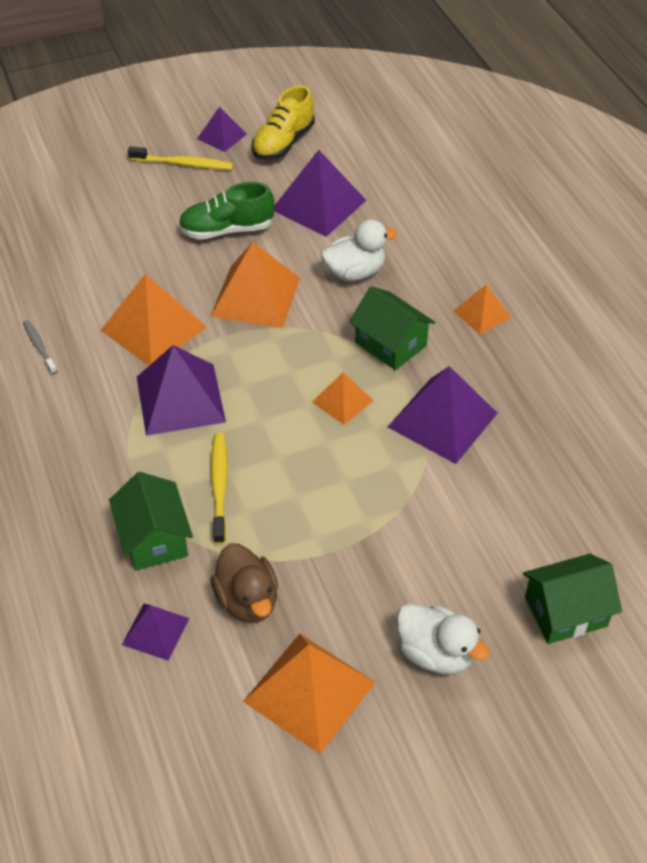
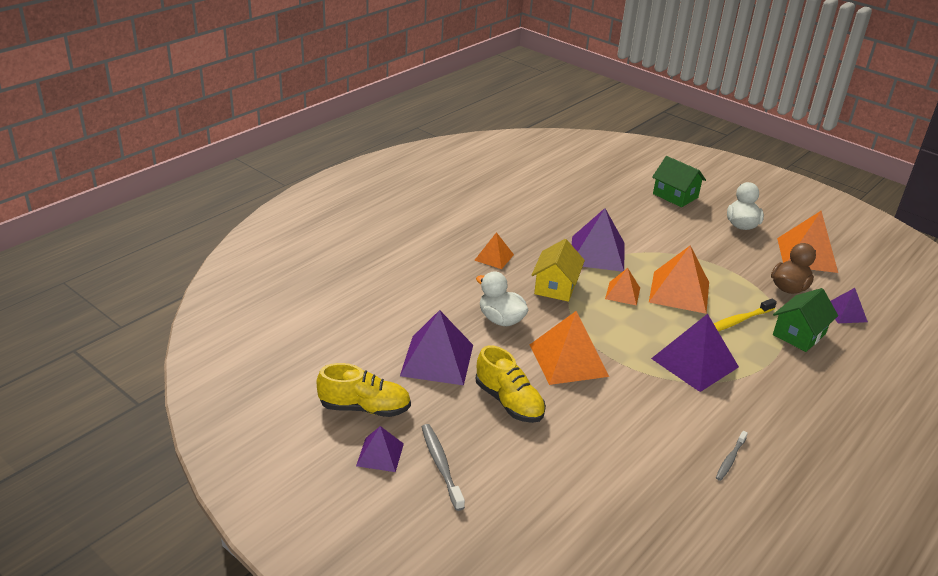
camera: 120 degrees left, 15 degrees down
(153, 328) = (649, 401): orange pyramid -> orange pyramid (679, 292)
(183, 164) = (441, 466): yellow toothbrush -> grey toothbrush
(227, 230) = (509, 402): green shoe -> yellow shoe
(390, 344) = (555, 286): green house -> yellow house

